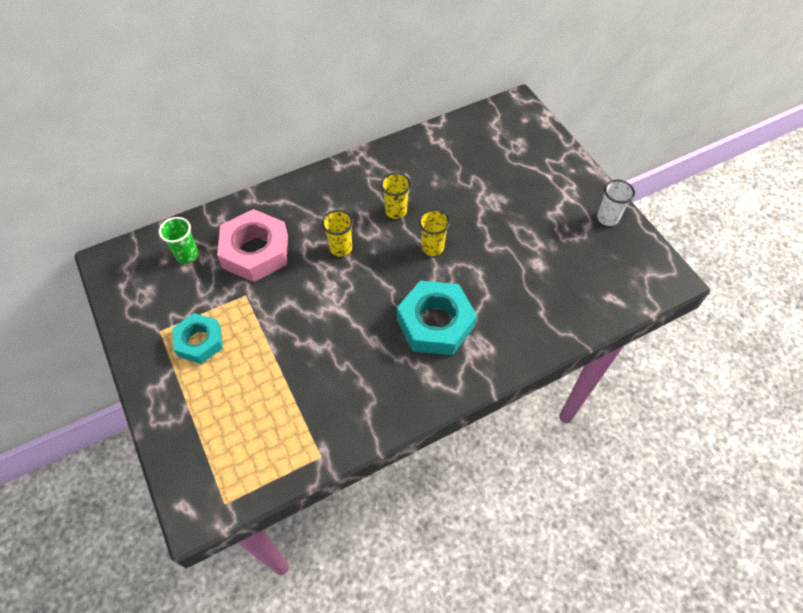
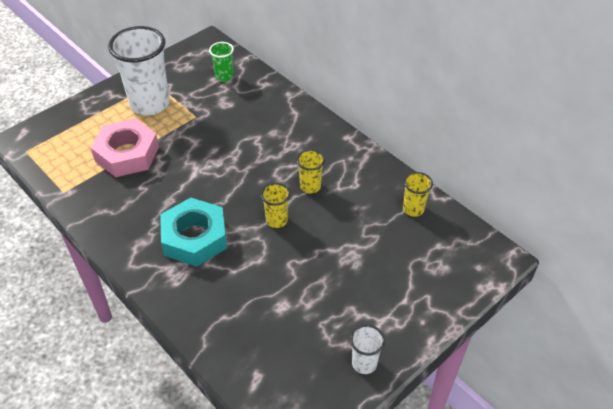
camera: 75 degrees right, 10 degrees down
(199, 341) = (150, 104): turquoise nut -> white cup
(255, 251) = (238, 111): pink nut -> pink nut (127, 154)
(341, 248) = (257, 159): yellow cup -> yellow cup (413, 209)

